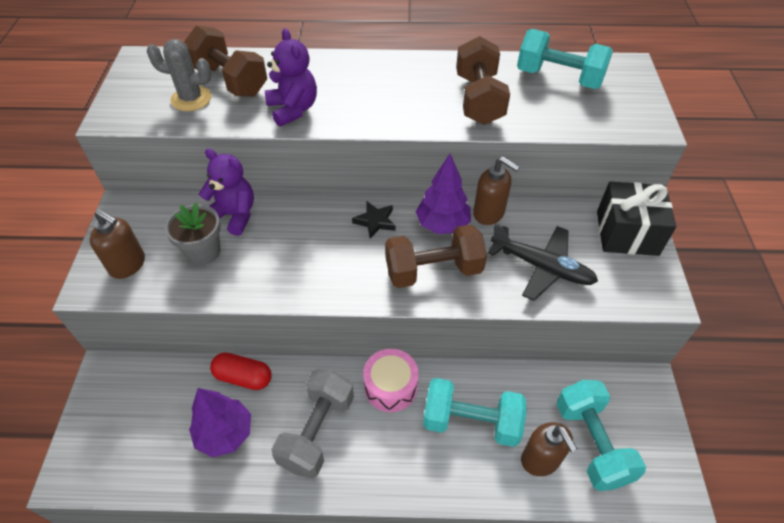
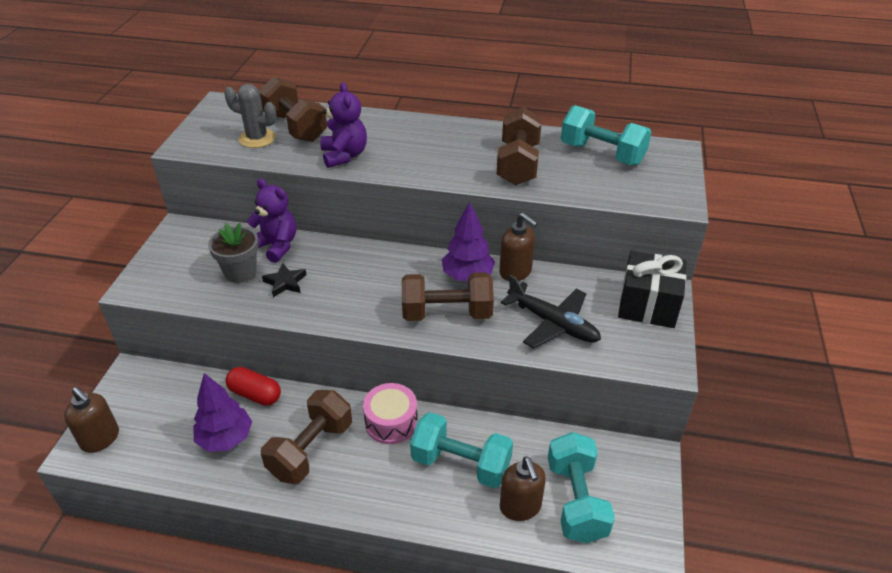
camera: 10 degrees right, 10 degrees down
(128, 265) = (172, 274): brown soap dispenser -> brown soap dispenser (100, 439)
(317, 431) = (311, 450): grey dumbbell -> brown dumbbell
(375, 221) = (404, 266): black star -> black star (285, 282)

